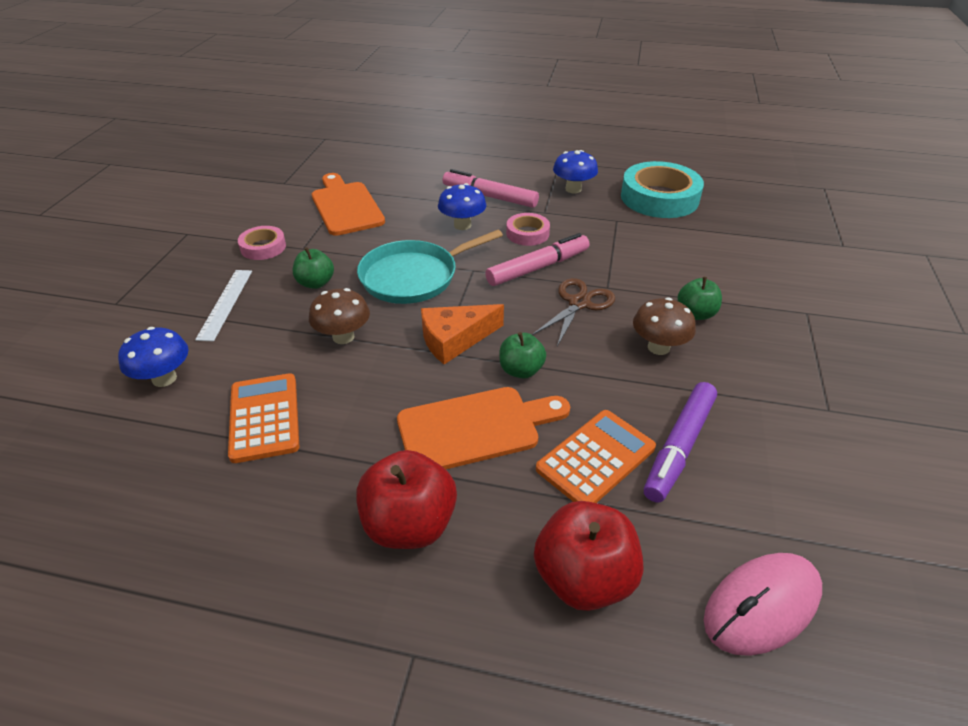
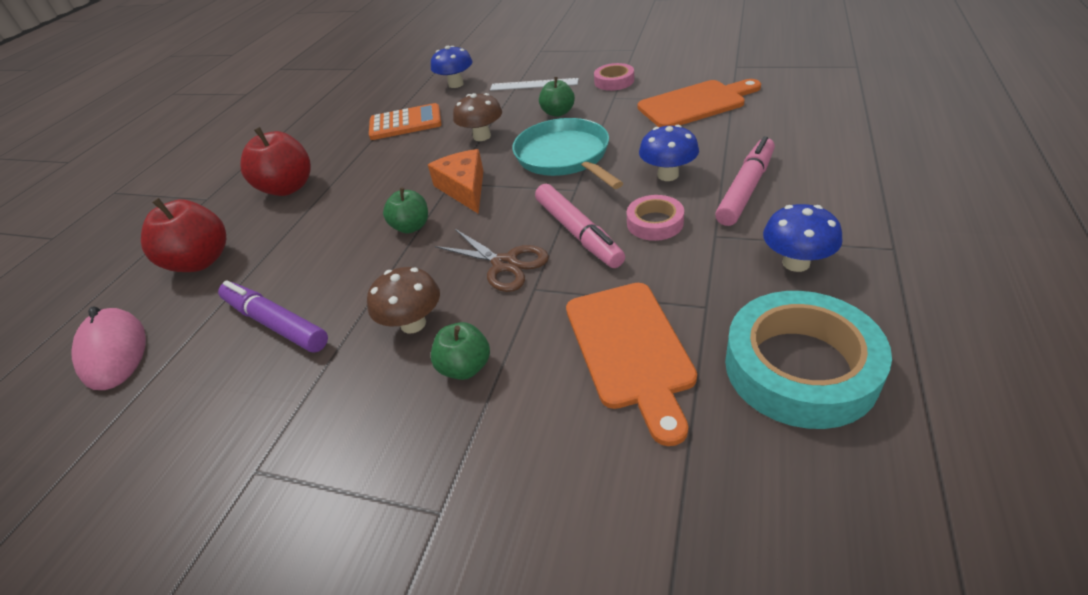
camera: 100 degrees right, 0 degrees up
(475, 428) = (355, 207): orange cutting board -> orange cutting board (630, 349)
(595, 458) = (292, 270): orange calculator -> none

